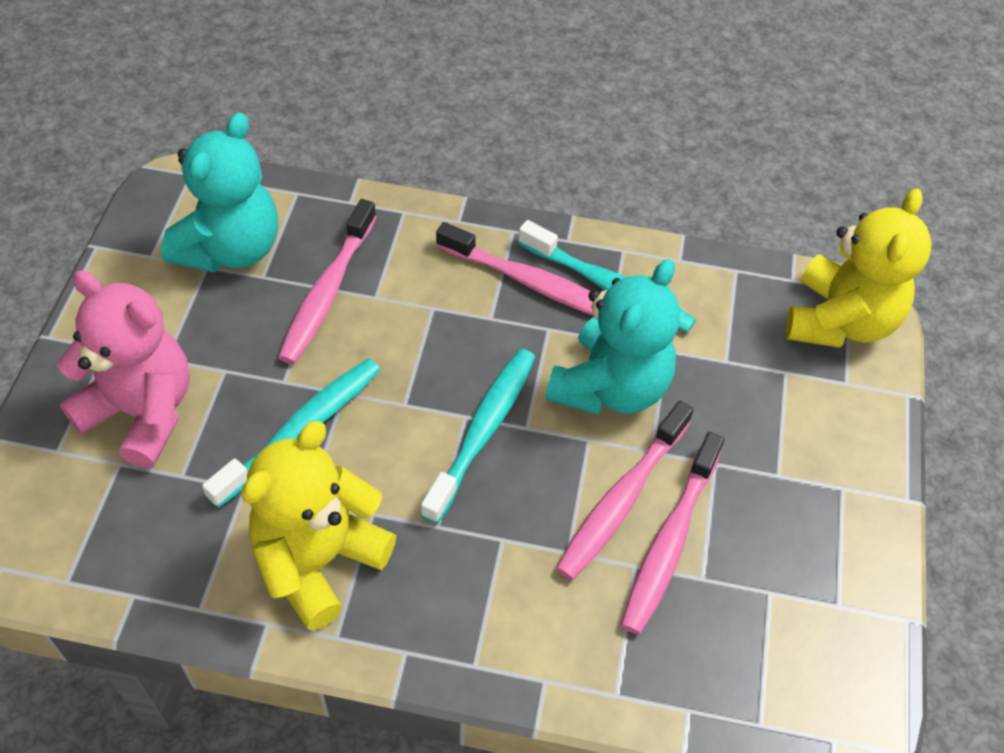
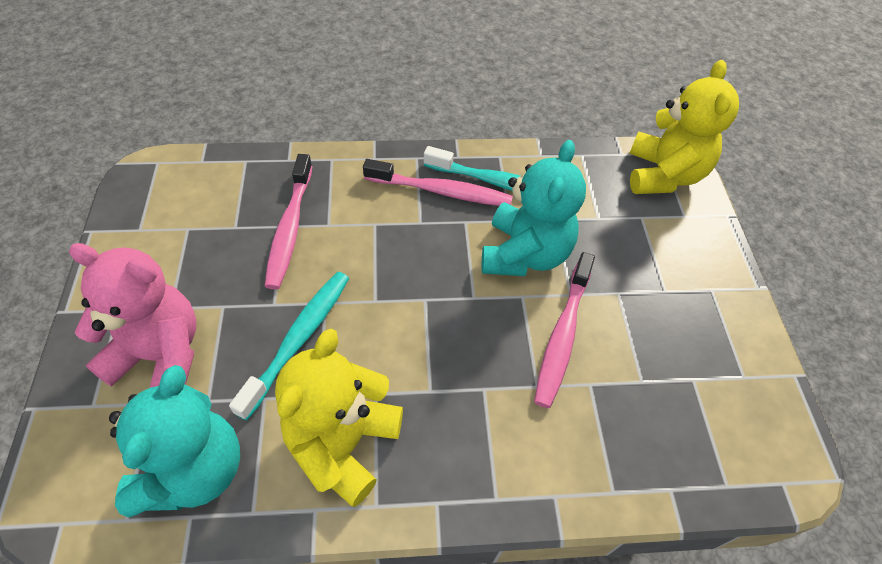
camera: 15 degrees left, 0 degrees up
(230, 249) = (203, 211): turquoise teddy bear -> turquoise teddy bear (193, 470)
(483, 431) = (442, 308): turquoise toothbrush -> none
(669, 541) = (608, 359): pink toothbrush -> none

